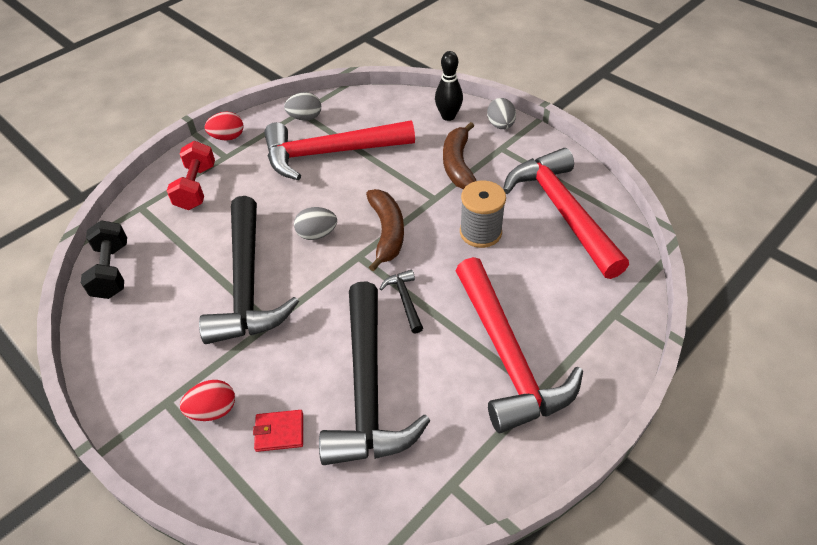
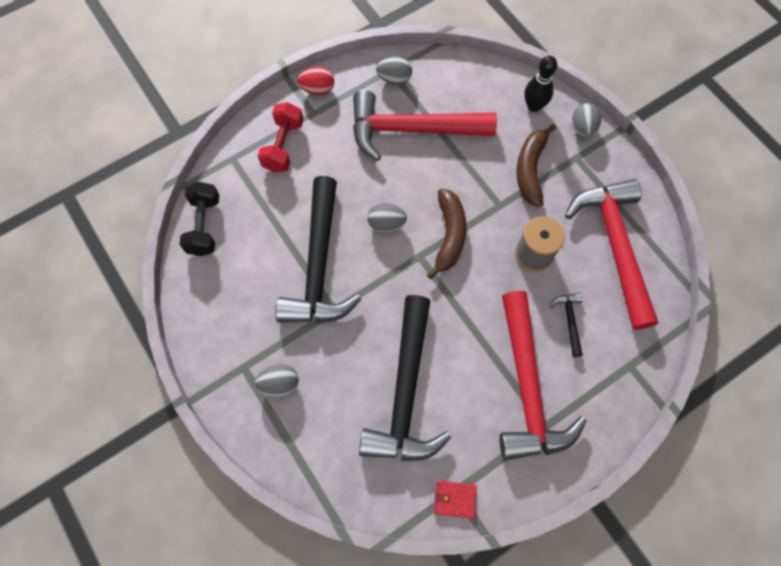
camera: 10 degrees right, 20 degrees up
(213, 410) = (279, 384): red egg -> grey egg
(279, 432) = (330, 415): red wallet -> red wallet (455, 499)
(405, 300) = (452, 312): black hammer -> black hammer (569, 320)

